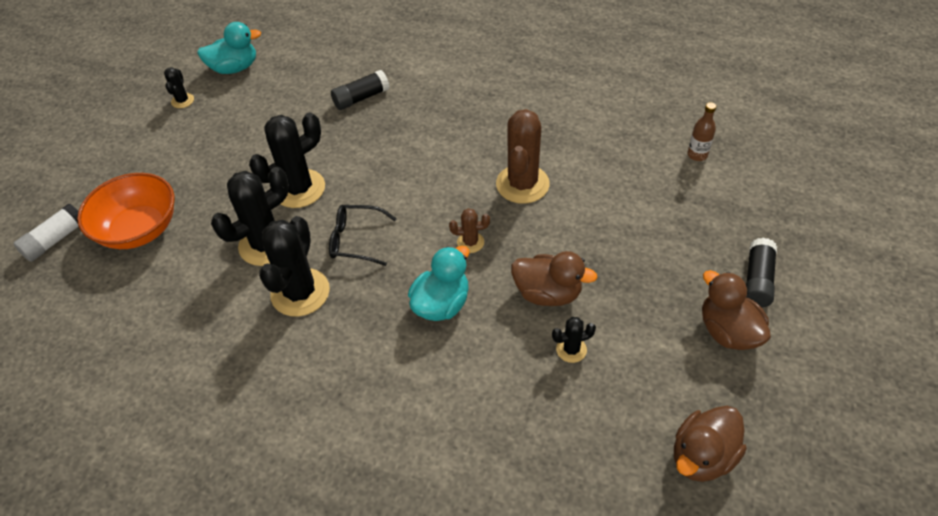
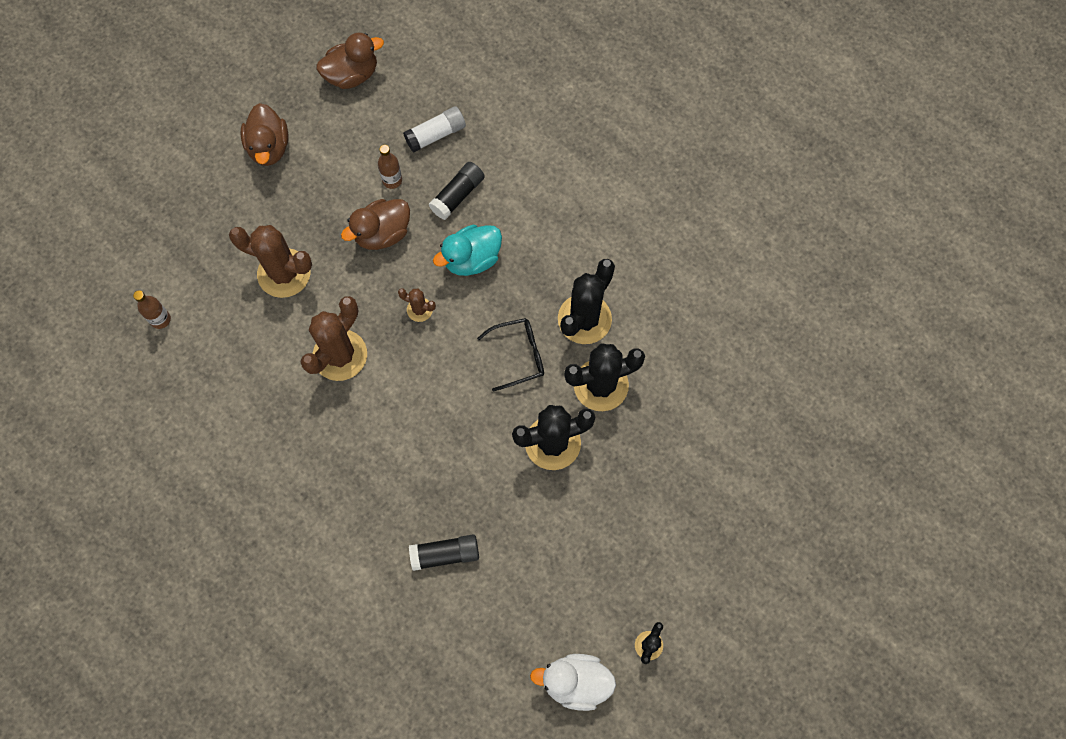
camera: 160 degrees left, 20 degrees up
(55, 240) = (802, 477): white glue stick -> white glue stick (436, 135)
(139, 229) = (718, 456): orange bowl -> none
(235, 68) = (575, 682): turquoise duck -> white duck
(356, 240) = (518, 355): black glasses -> black glasses turned 45 degrees counterclockwise
(547, 293) = (382, 233): brown duck -> brown duck turned 75 degrees counterclockwise
(571, 349) = (392, 180): black cactus -> brown bottle
(619, 225) = (284, 273): none -> brown cactus
(757, 280) = (213, 177): black glue stick -> black glue stick (458, 195)

